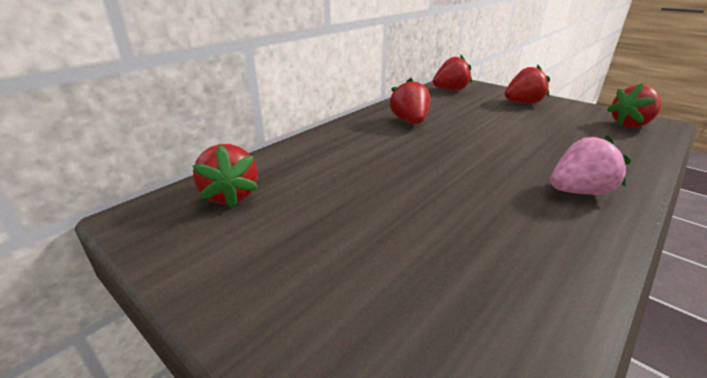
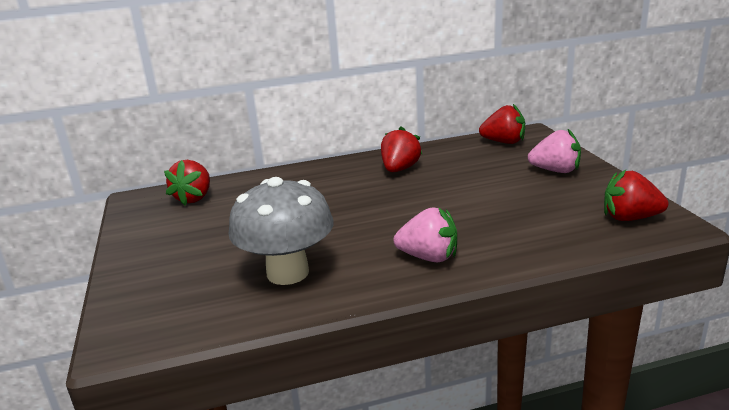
camera: 35 degrees right, 5 degrees down
(492, 253) = (288, 273): none -> grey mushroom
(523, 103) = (555, 171): red strawberry -> pink strawberry

